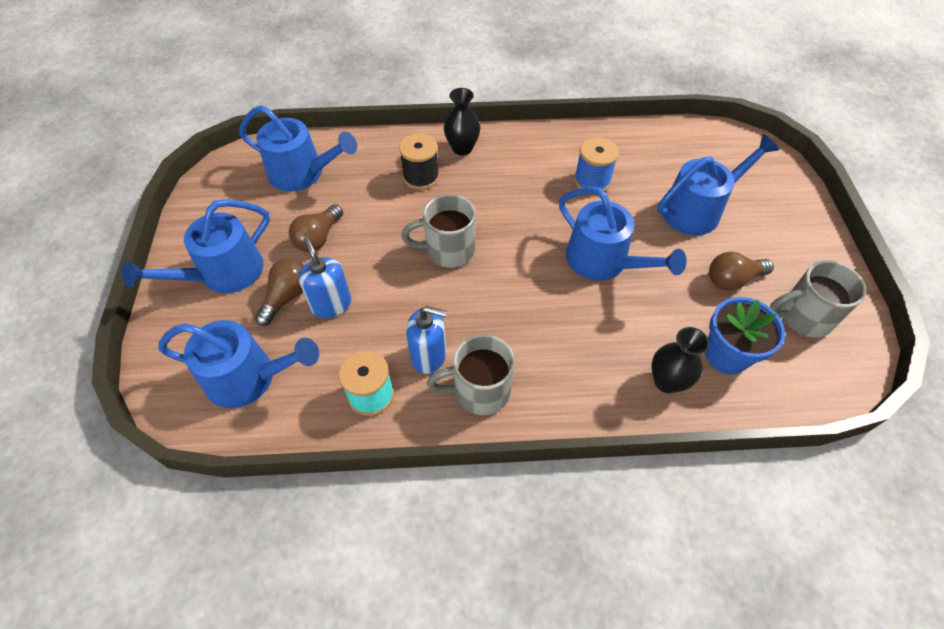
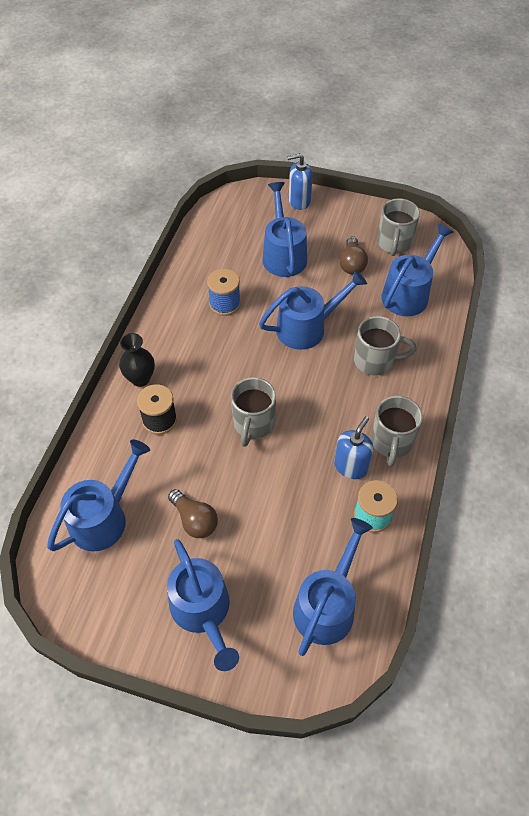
camera: 70 degrees left, 0 degrees up
(287, 297) = (253, 559): brown light bulb -> none
(331, 304) = (274, 525): blue soap dispenser -> blue soap dispenser (299, 201)
(593, 343) = (375, 361): none -> grey mug
(667, 381) = (418, 332): black vase -> none
(726, 355) = (408, 293): blue flower pot -> blue watering can

